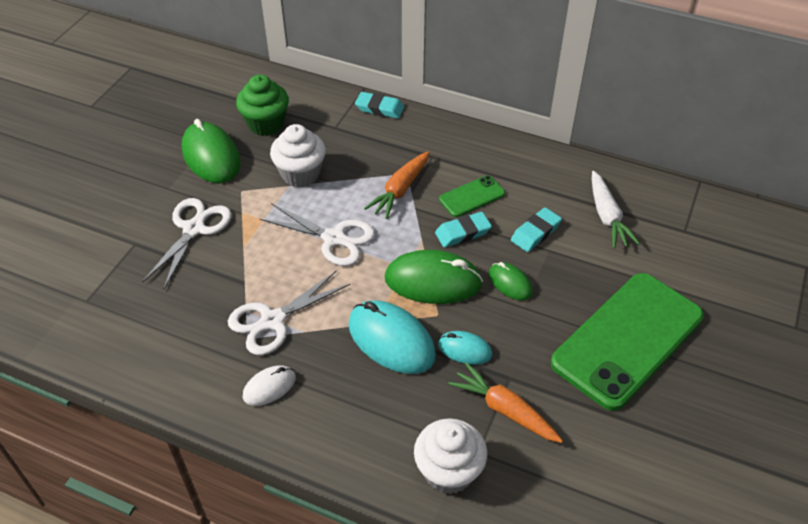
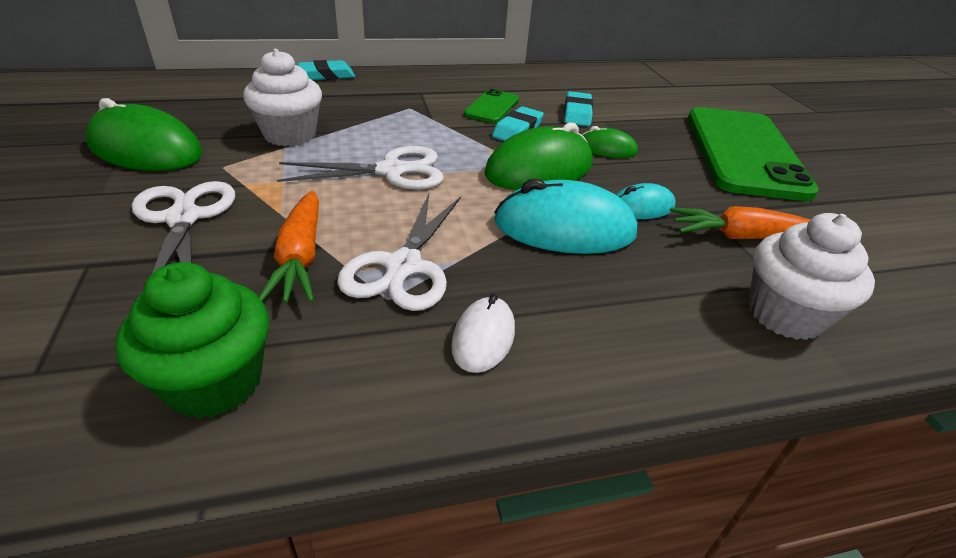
camera: 40 degrees left, 10 degrees down
(266, 124) = (200, 110): green cupcake -> green cupcake (215, 382)
(400, 190) = (418, 119): orange carrot -> orange carrot (300, 257)
(607, 216) = (614, 91): white carrot -> none

